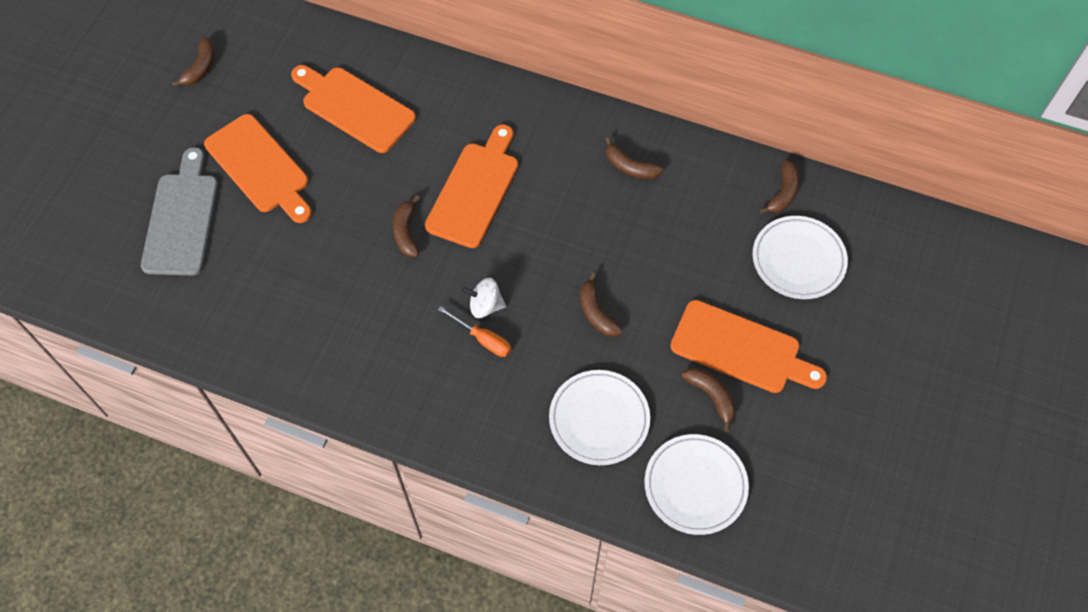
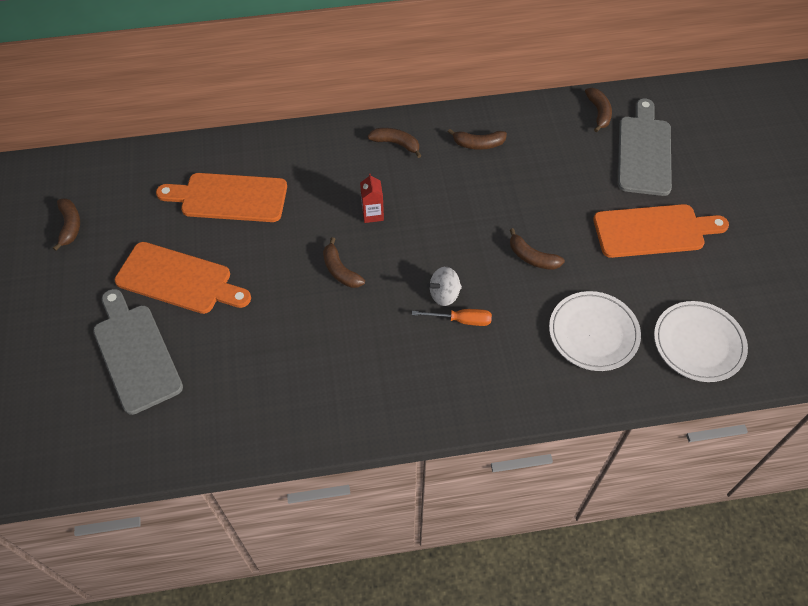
camera: 30 degrees left, 5 degrees down
(475, 190) = (372, 214): orange cutting board -> red carton
(711, 396) = (659, 274): brown banana -> brown banana (396, 144)
(798, 260) = (644, 152): white plate -> grey cutting board

